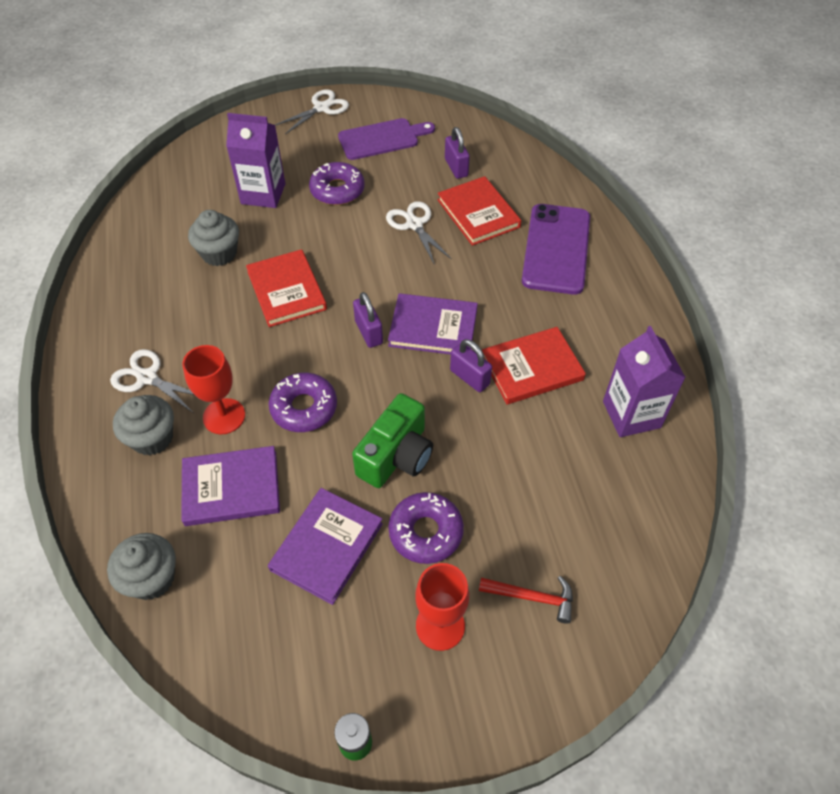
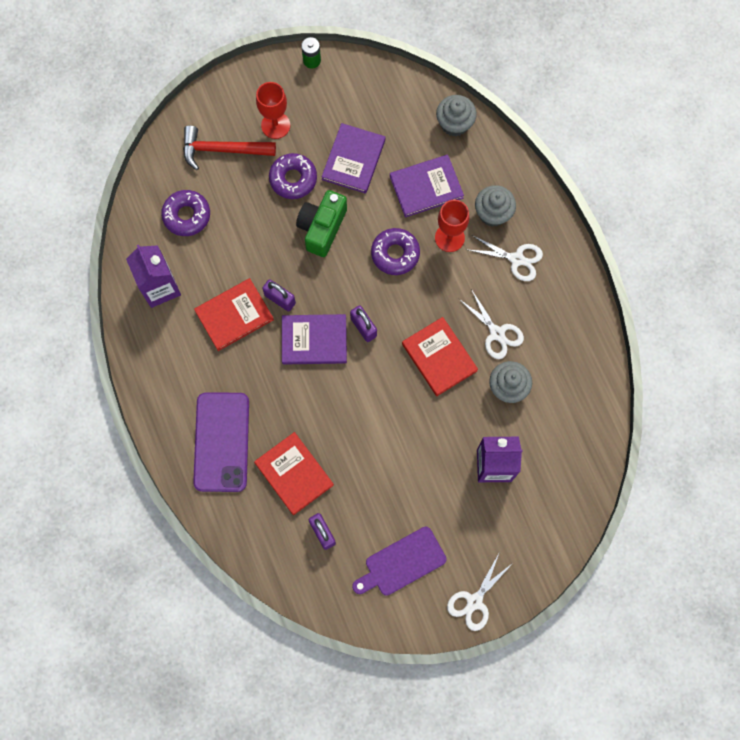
camera: 170 degrees right, 20 degrees up
(337, 190) = (427, 482): purple donut -> purple donut (187, 215)
(414, 224) = (349, 450): white scissors -> white scissors (497, 333)
(532, 597) = (222, 150): red hammer -> red hammer, size x1.62

